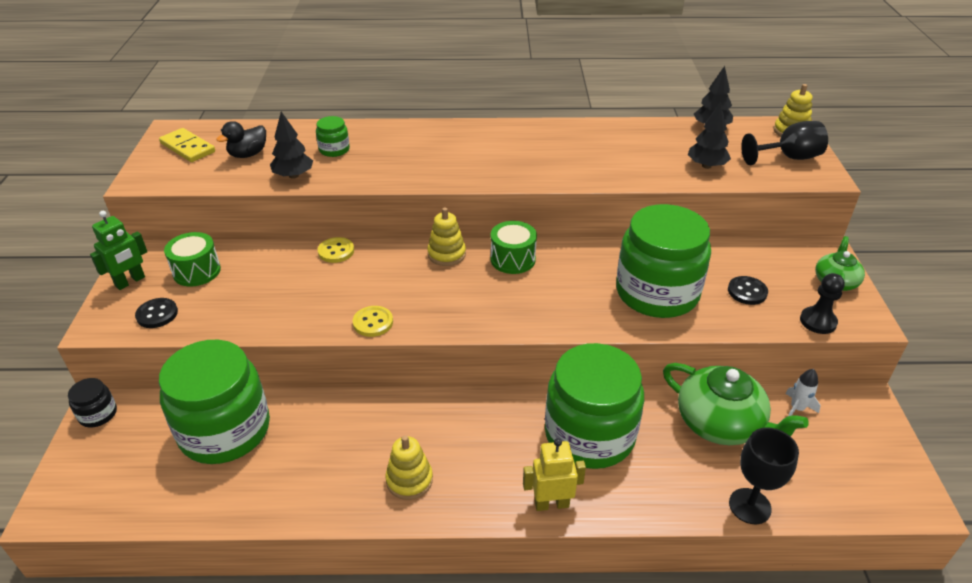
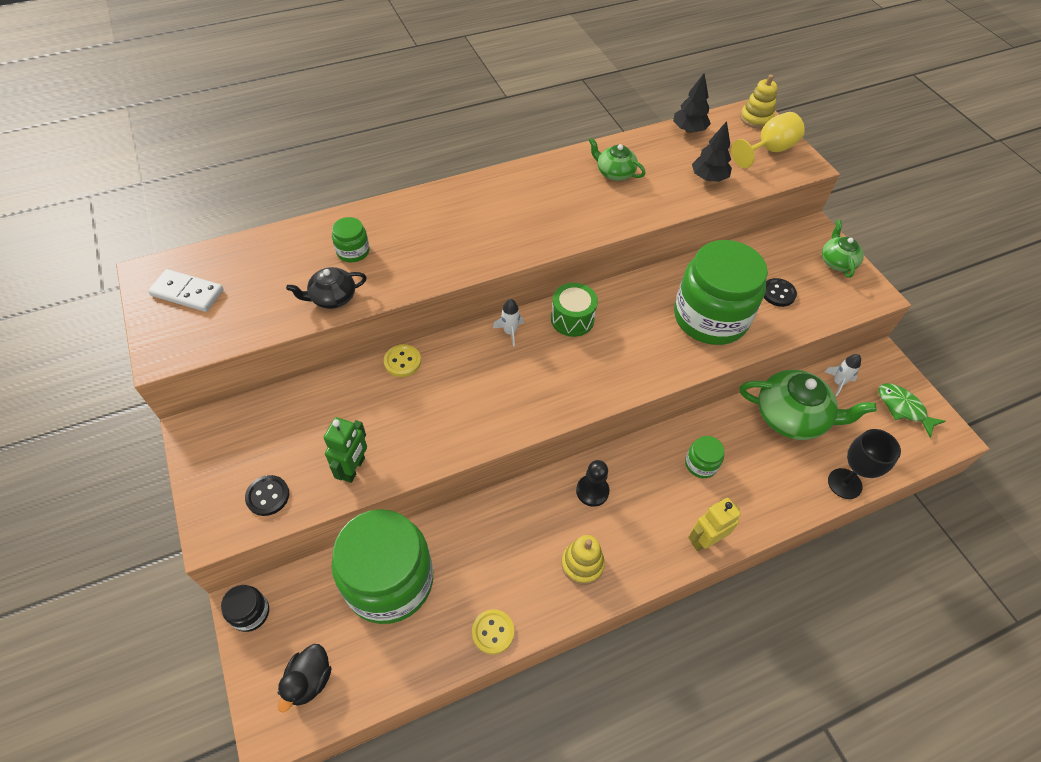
camera: 25 degrees left, 15 degrees up
(130, 281) = (210, 467): green robot -> green robot (354, 468)
(188, 148) = (187, 292): yellow domino -> white domino
(197, 271) = (274, 431): green drum -> none
(248, 154) = (263, 283): black duck -> black duck (309, 680)
(293, 176) = (332, 297): black tree -> black teapot
(373, 322) = (488, 431): yellow button -> yellow button (493, 632)
(446, 254) = (510, 332): yellow stacking toy -> white rocket
(589, 434) = (701, 464): green jar -> green jar, size x0.42
(611, 144) = (614, 173): none -> green teapot
(788, 158) = (769, 150): black goblet -> yellow goblet
(818, 321) = (842, 307): black pawn -> black pawn (592, 491)
(868, 457) = (903, 408): none -> green fish

